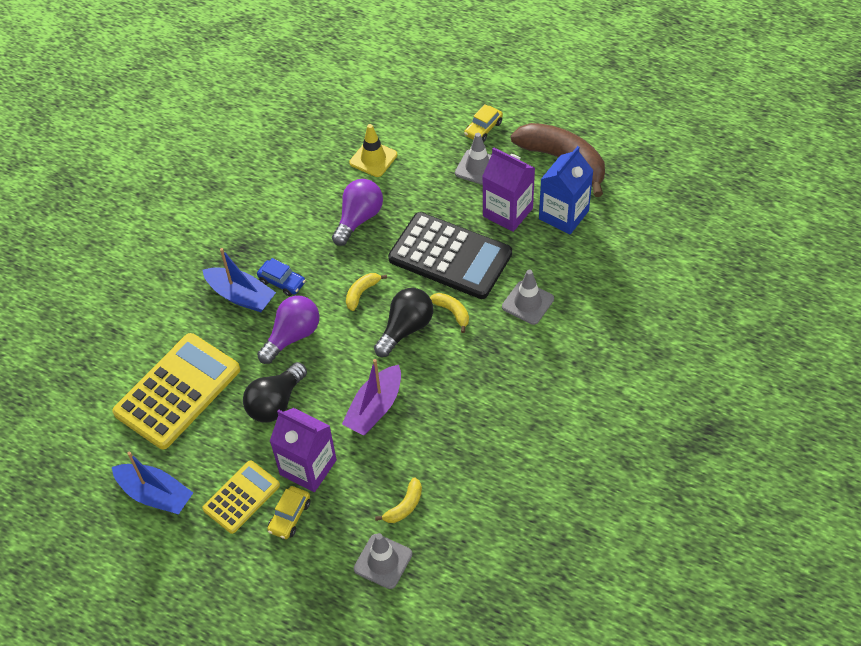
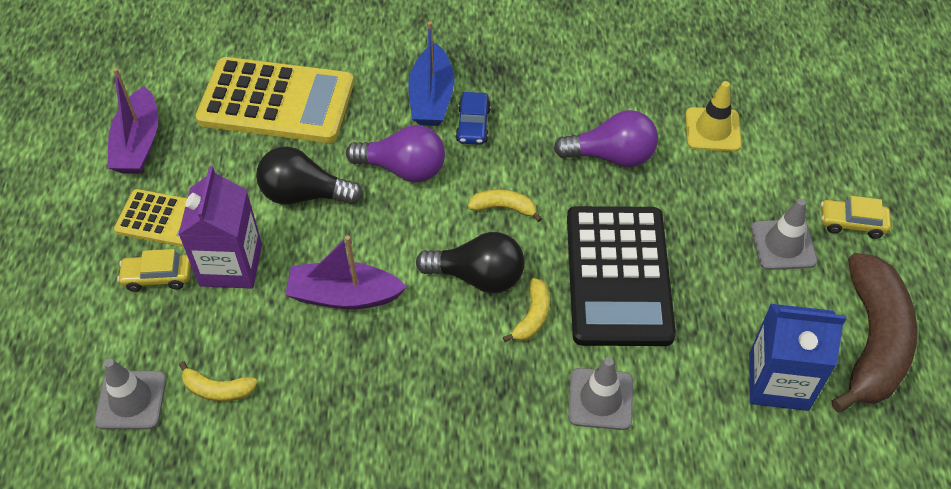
camera: 60 degrees right, 0 degrees up
(155, 495) = (138, 143): blue boat -> purple boat
(507, 212) = (734, 311): purple carton -> none

